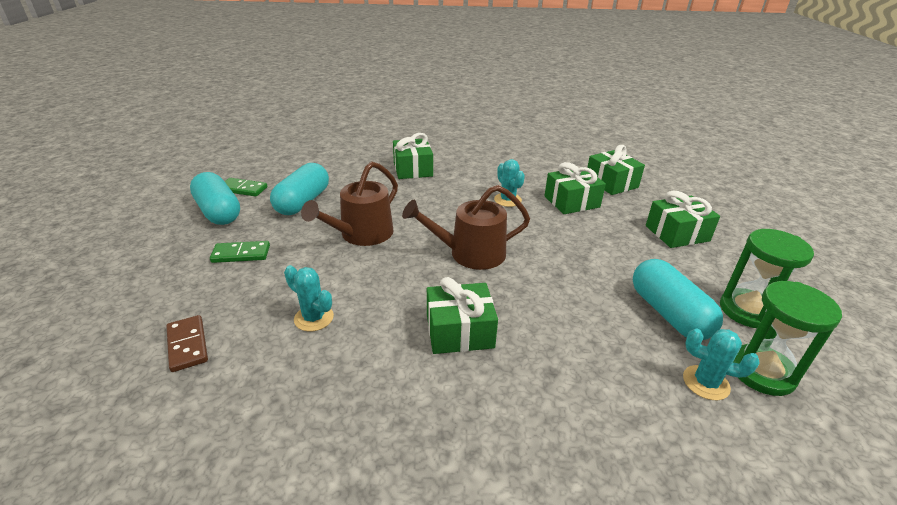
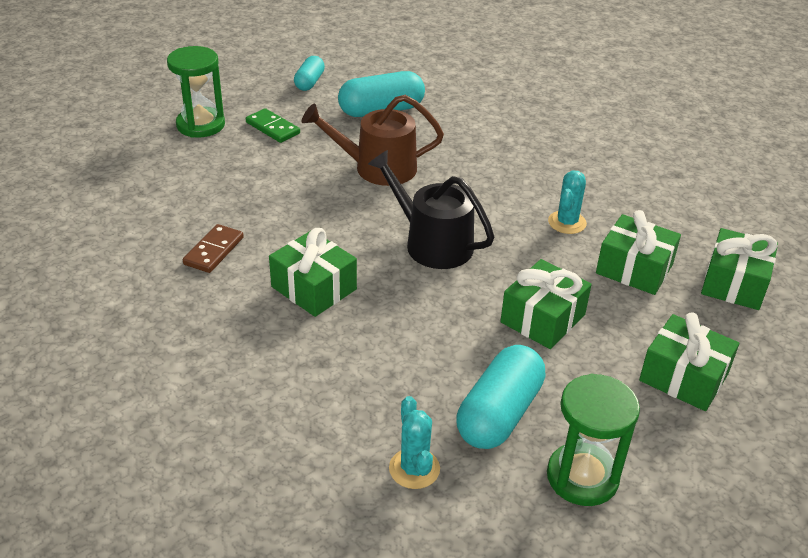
camera: 50 degrees right, 5 degrees up
(188, 345) = (158, 171): brown domino -> brown domino (214, 251)
(219, 212) = (309, 82): turquoise capsule -> turquoise capsule, size x0.59
(243, 189) = (356, 71): green domino -> none
(314, 318) = (244, 207): turquoise cactus -> none
(413, 169) = (533, 134): green gift -> green gift (542, 318)
(470, 253) = (432, 243): brown watering can -> black watering can
(761, 372) = (477, 509): green hourglass -> green hourglass (200, 125)

